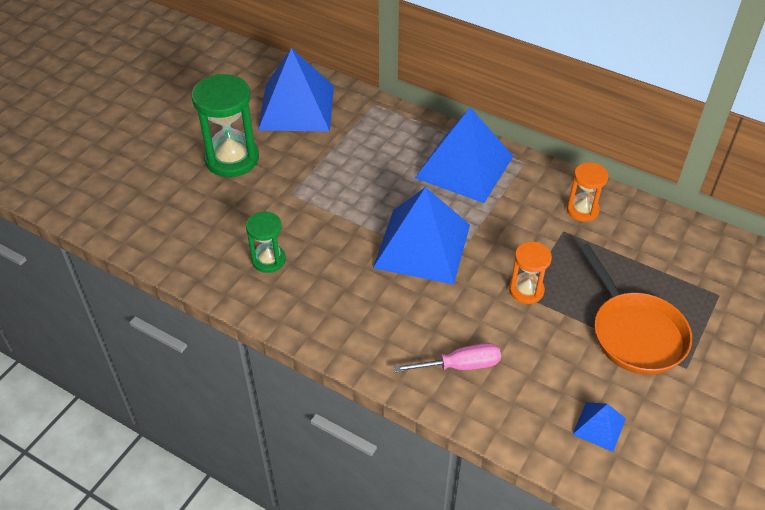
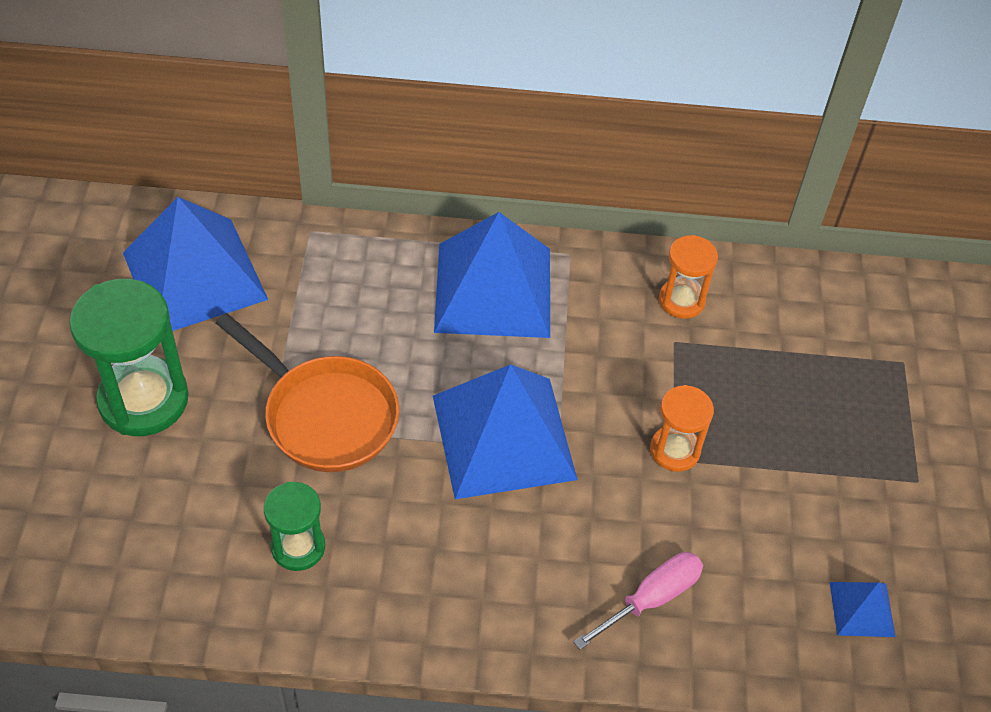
camera: 30 degrees left, 5 degrees up
(634, 333) = (835, 458): orange pan -> orange pan (325, 415)

